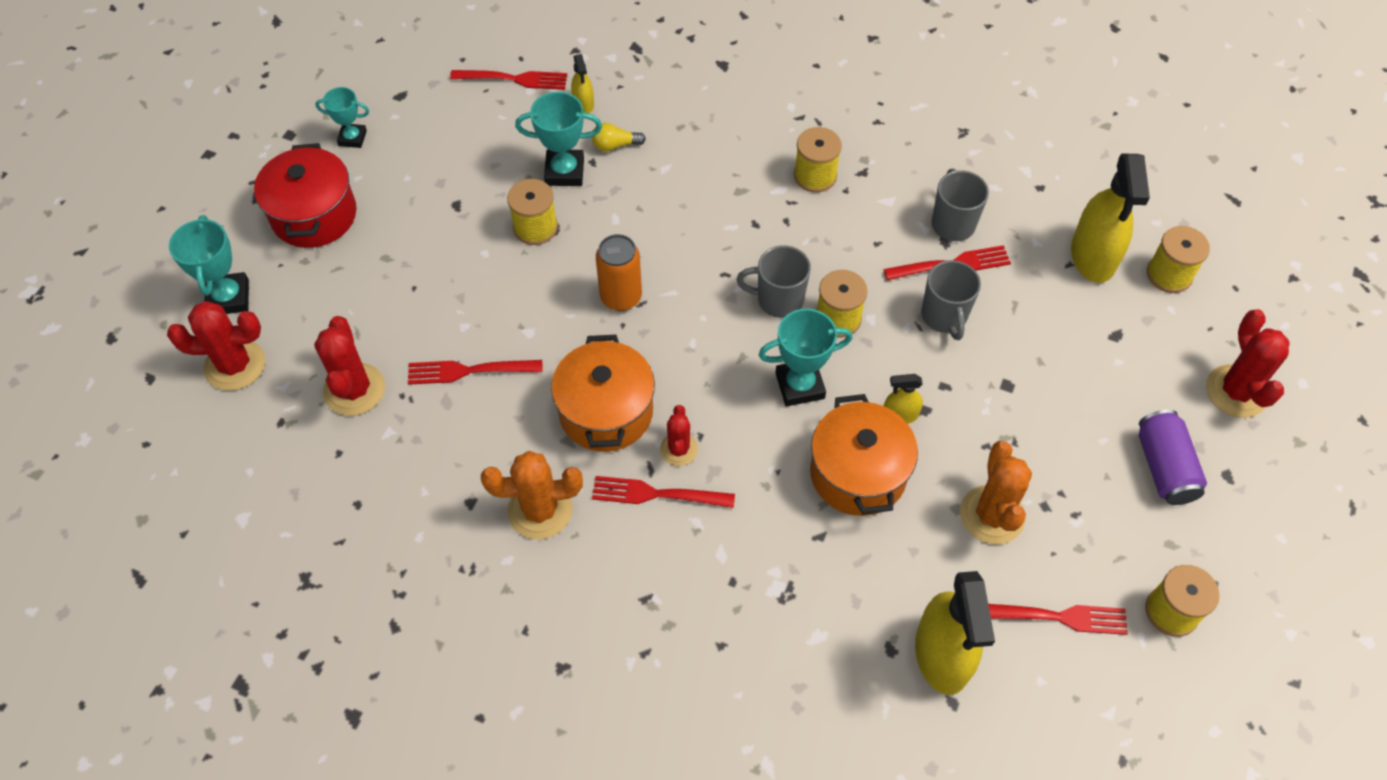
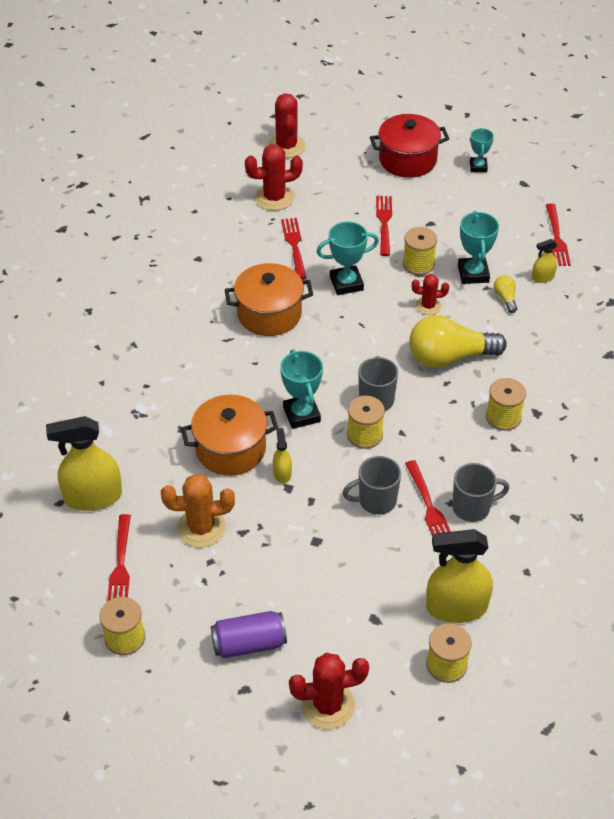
camera: 85 degrees right, 10 degrees down
(229, 298) = (336, 135): turquoise trophy -> turquoise trophy (346, 283)
(540, 510) = (194, 290): orange cactus -> none
(621, 297) = (365, 313): orange can -> none
(657, 494) = (208, 344): red fork -> red fork (384, 223)
(679, 449) = (243, 352): red cactus -> red cactus (428, 306)
(712, 215) = (449, 357): none -> yellow light bulb

